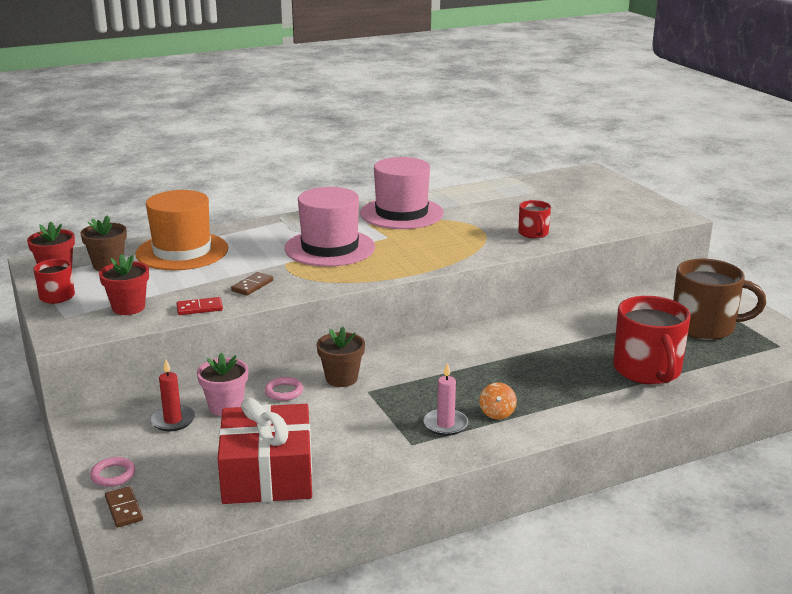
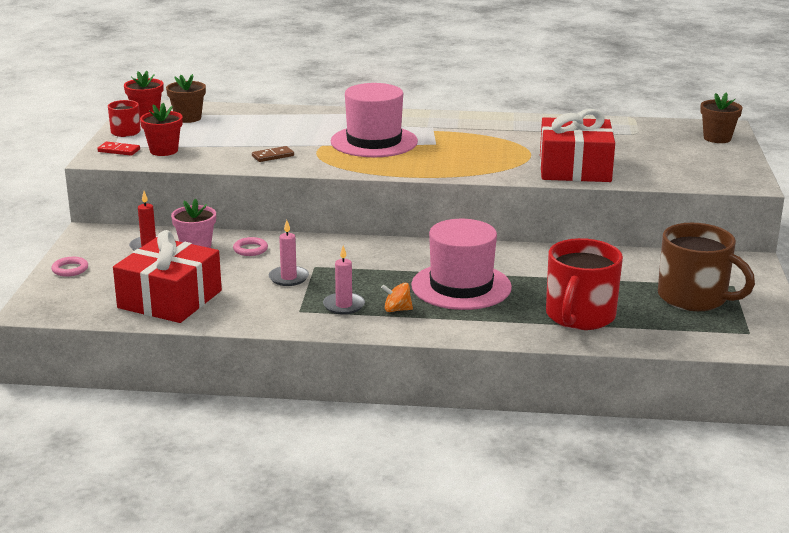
camera: 30 degrees right, 0 degrees up
(123, 509) = (52, 291): brown domino -> none
(182, 251) = (254, 120): orange hat -> none
(199, 308) = (212, 163): red domino -> red domino (119, 150)
(341, 378) = (306, 252): brown flower pot -> brown flower pot (717, 138)
(358, 411) = (288, 278): none -> pink candle
(401, 213) = (477, 127): pink hat -> pink hat (461, 286)
(497, 413) = (397, 310): orange spinning top -> orange spinning top turned 60 degrees clockwise
(533, 233) = (574, 168): red mug -> red gift

